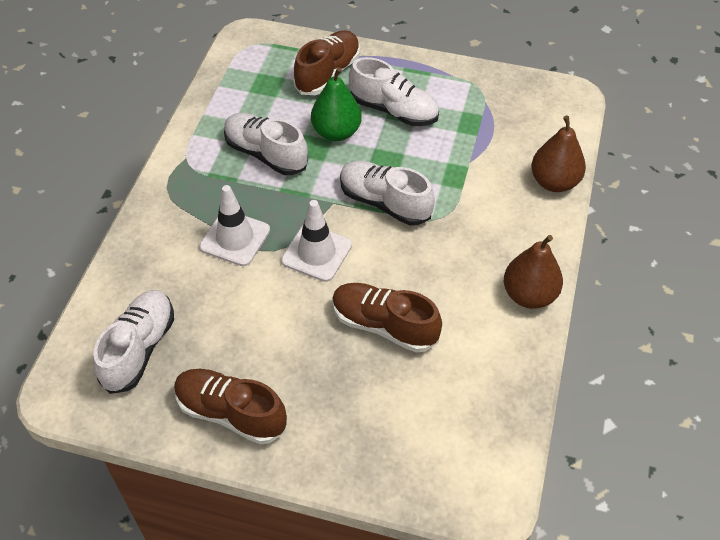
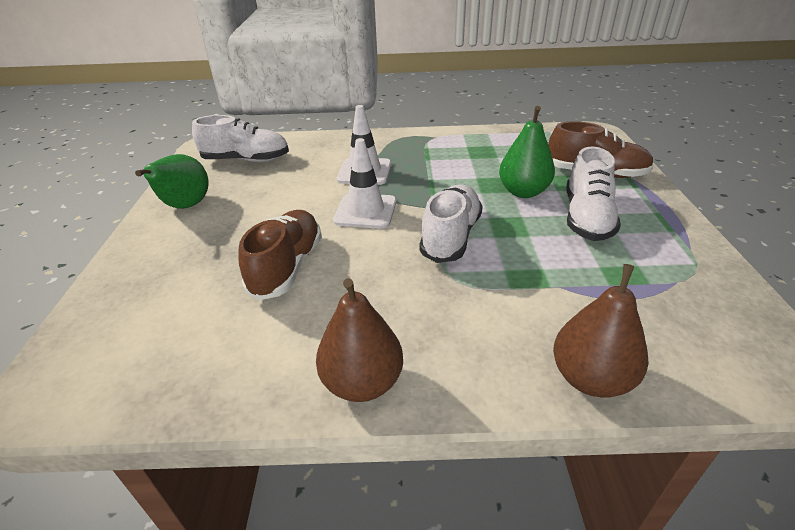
camera: 75 degrees right, 15 degrees down
(231, 413) = (185, 206): brown shoe -> green pear
(266, 154) = (466, 165): white shoe -> none

